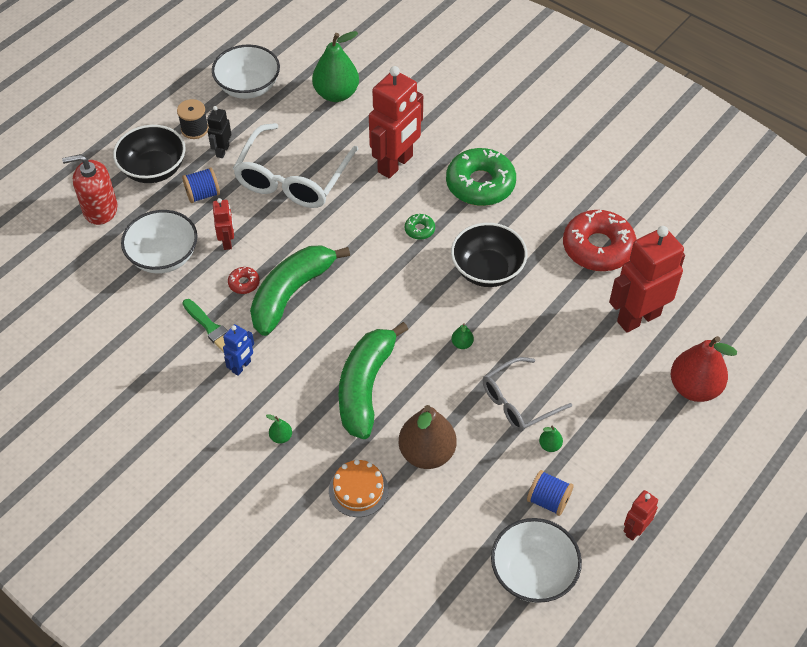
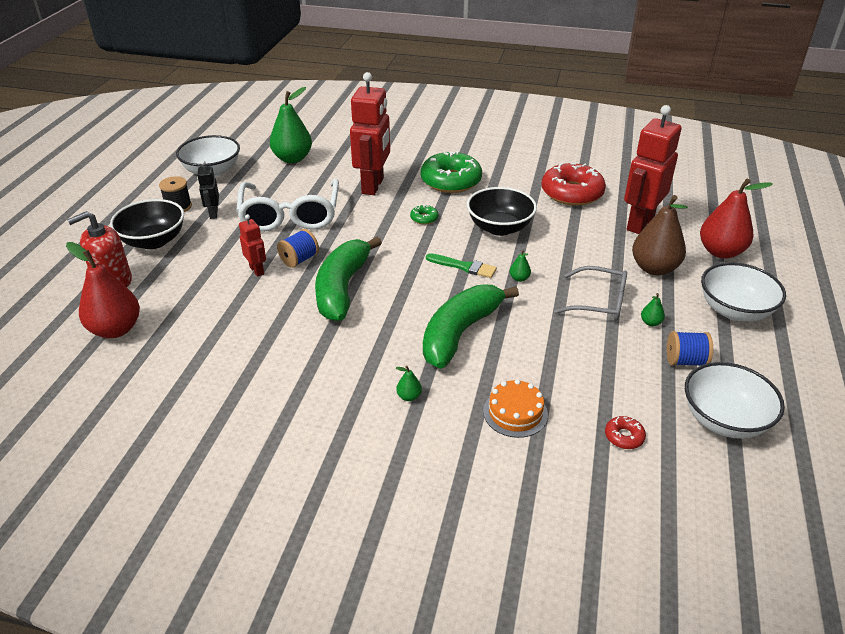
camera: 25 degrees left, 15 degrees down
(81, 269) = (116, 329): none -> red pear
(164, 257) = (200, 297): white bowl -> white bowl (734, 310)
(203, 194) = (212, 245): blue spool -> blue spool (299, 260)
(210, 327) = (280, 335): green brush -> green brush (464, 267)
(241, 366) = (331, 354): blue robot -> none
(244, 283) = (292, 294): red donut -> red donut (624, 436)
(365, 387) = (460, 333): green banana -> green banana turned 45 degrees clockwise
(427, 453) = (554, 363): brown pear -> brown pear (654, 268)
(518, 402) = (599, 302): grey glasses -> grey glasses turned 105 degrees counterclockwise
(635, 530) = (772, 357): red robot -> none

